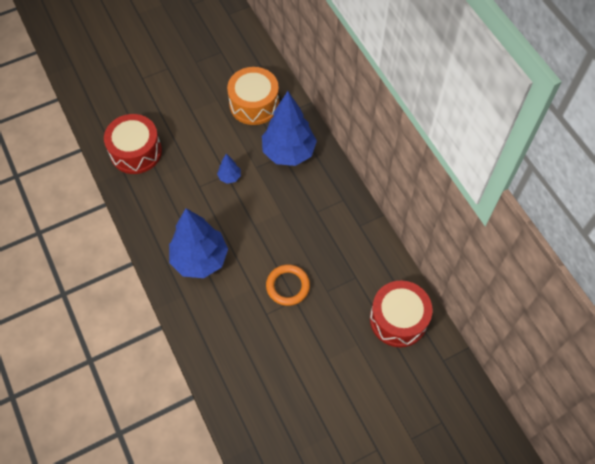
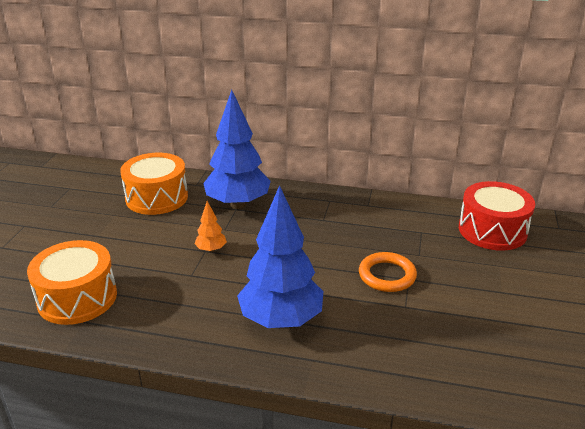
camera: 50 degrees left, 30 degrees down
(136, 152) = (77, 298): red drum -> orange drum
(229, 177) = (211, 250): blue tree -> orange tree

